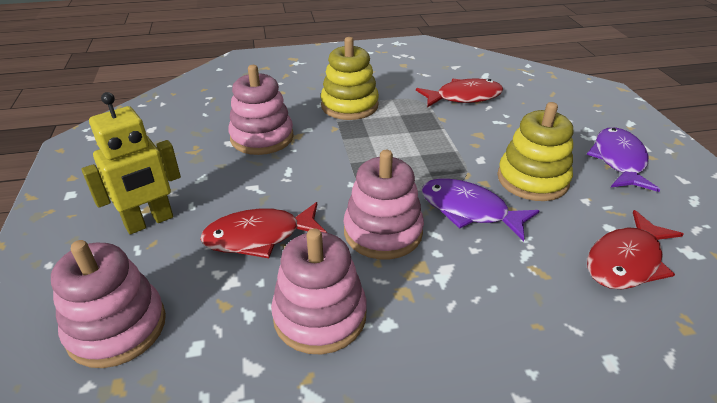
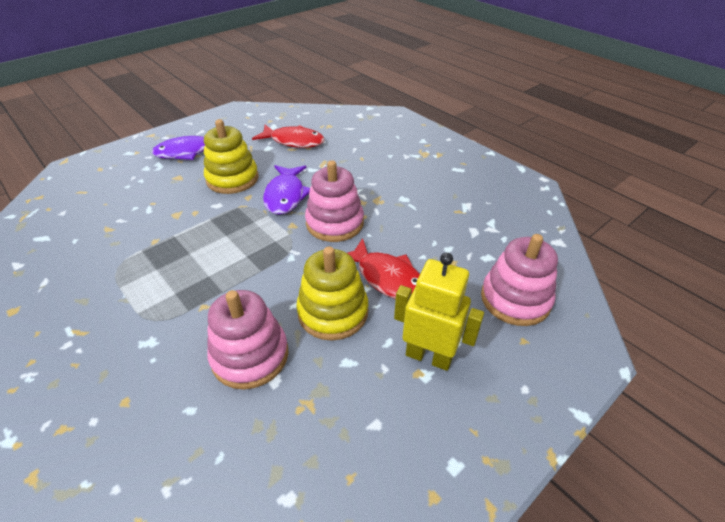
camera: 120 degrees left, 5 degrees up
(320, 315) = (421, 222): pink stacking toy -> none
(349, 105) = (147, 315): yellow stacking toy -> yellow stacking toy (333, 312)
(464, 97) = (103, 239): red fish -> none

